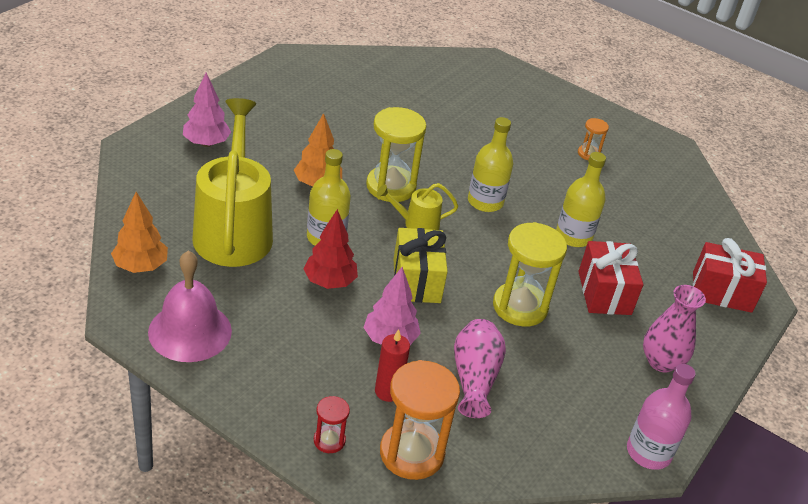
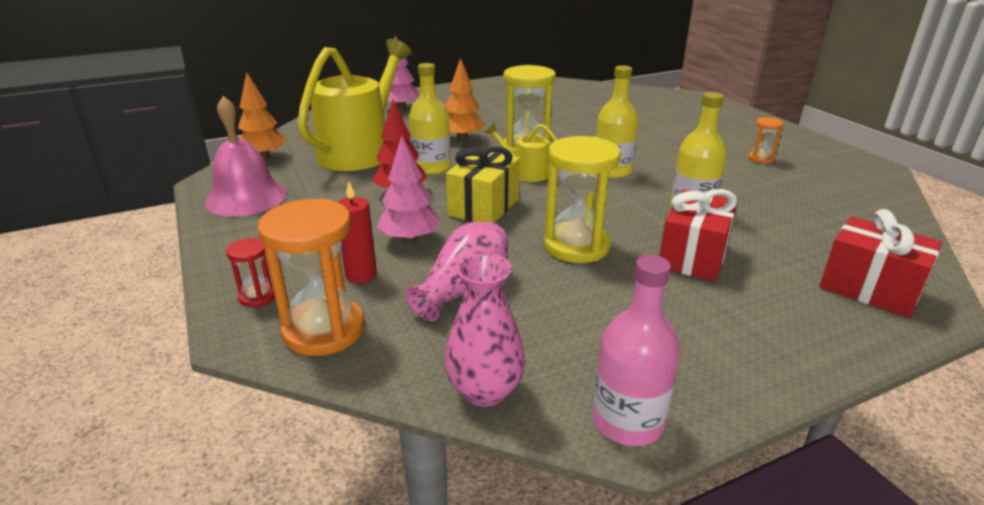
camera: 35 degrees right, 10 degrees down
(661, 362) = (724, 333): pink vase -> pink vase (485, 390)

